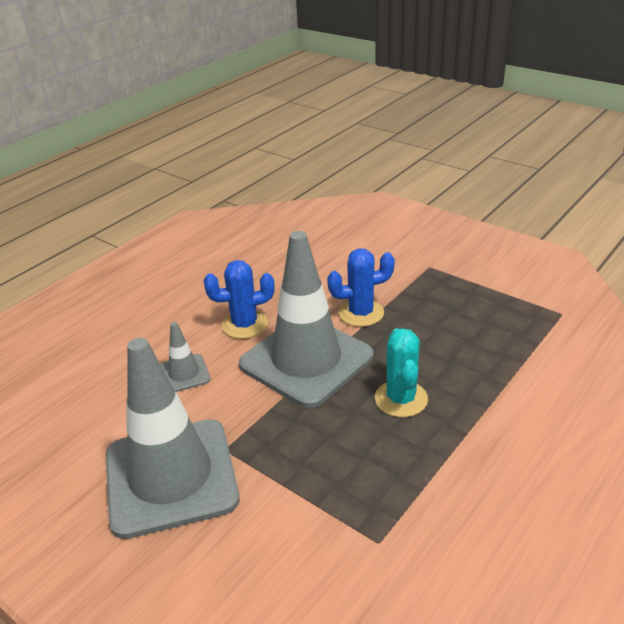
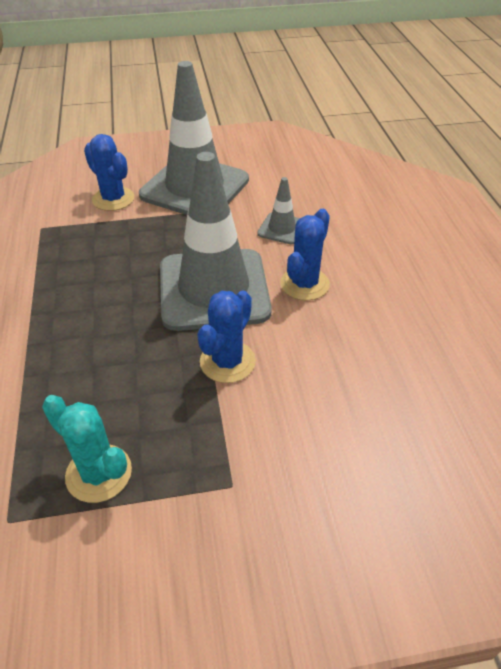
camera: 130 degrees right, 10 degrees up
(263, 528) = (113, 199): none -> blue cactus
(401, 399) = (105, 308): turquoise cactus -> turquoise cactus (99, 473)

